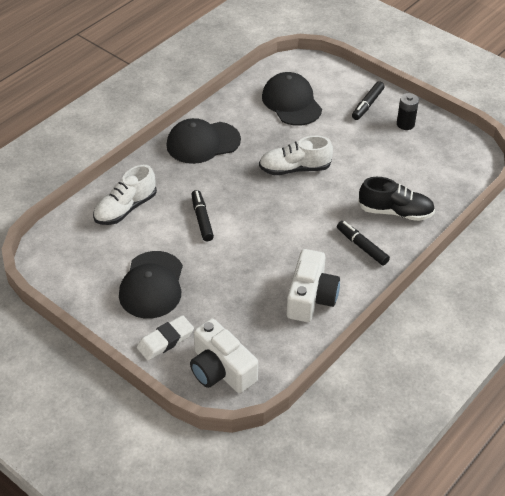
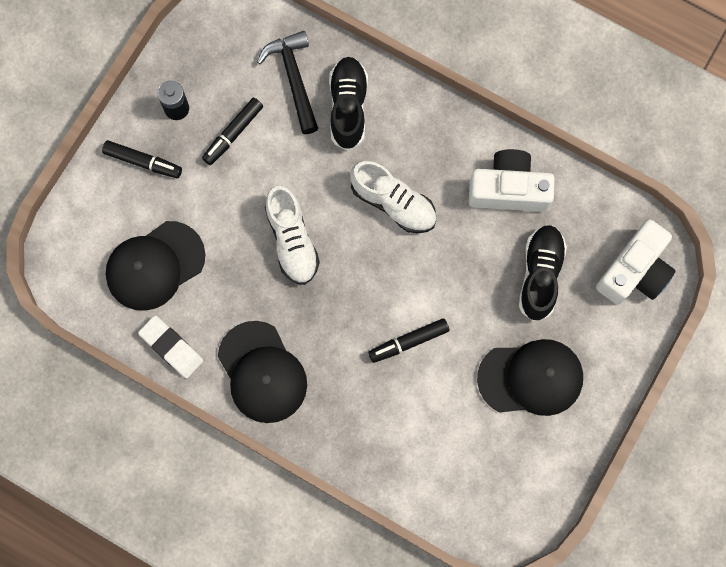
camera: 100 degrees left, 30 degrees up
(125, 208) = (409, 445): white shoe -> white shoe (393, 203)
(165, 340) = (609, 342): white eraser -> white eraser (171, 347)
(233, 305) = (540, 275): none -> black shoe
(362, 246) = (415, 141): black marker -> black marker (233, 134)
(422, 185) = (294, 79): none -> black hammer

